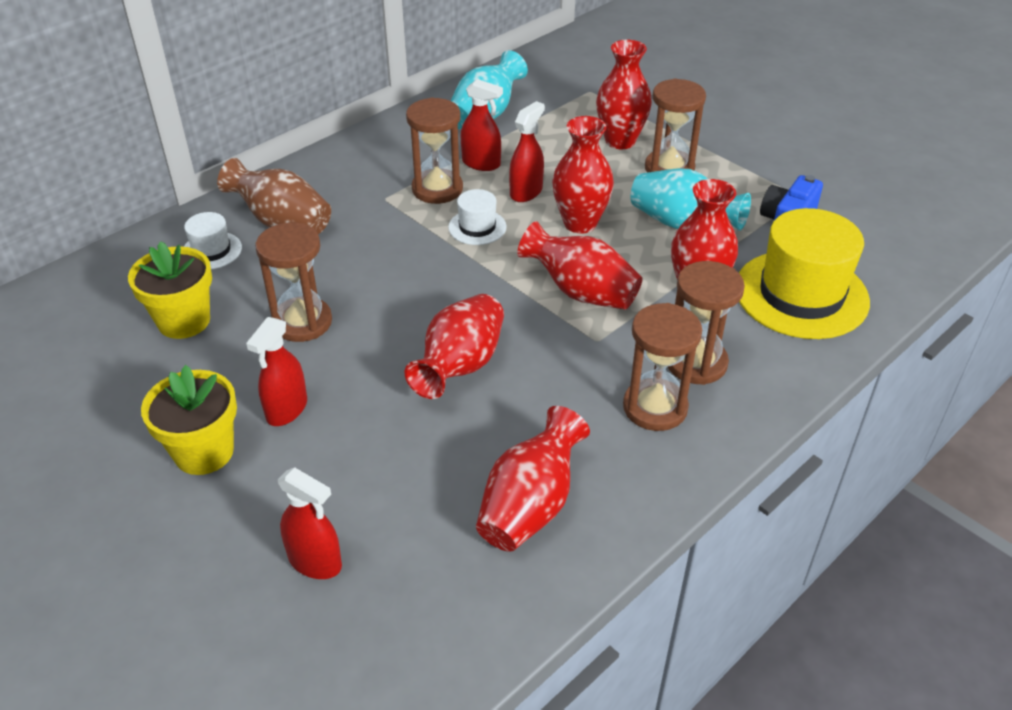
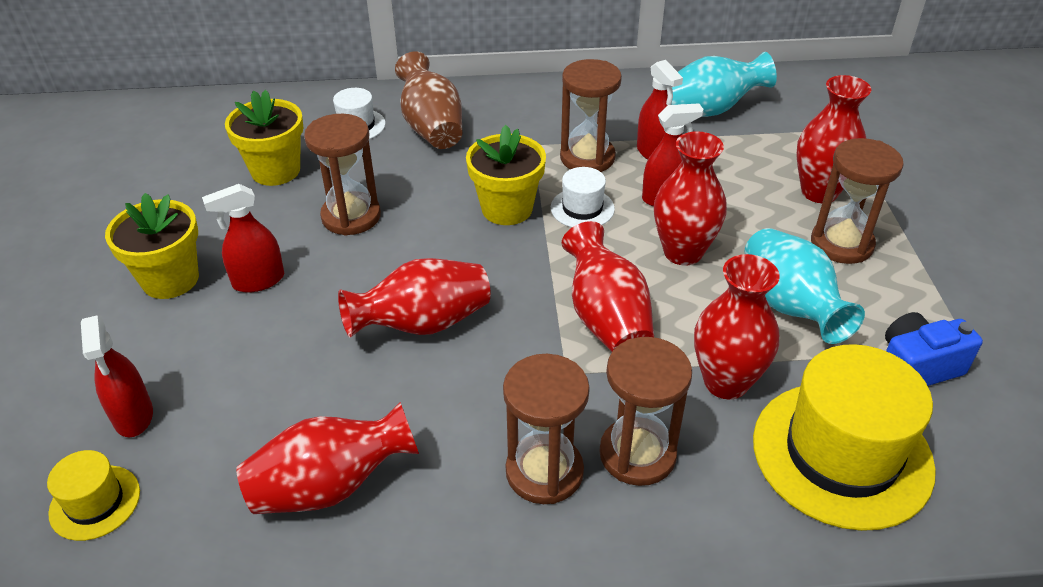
camera: 40 degrees right, 0 degrees up
(368, 634) = (95, 502): none -> yellow hat
(422, 254) = (507, 209): none -> yellow flower pot

